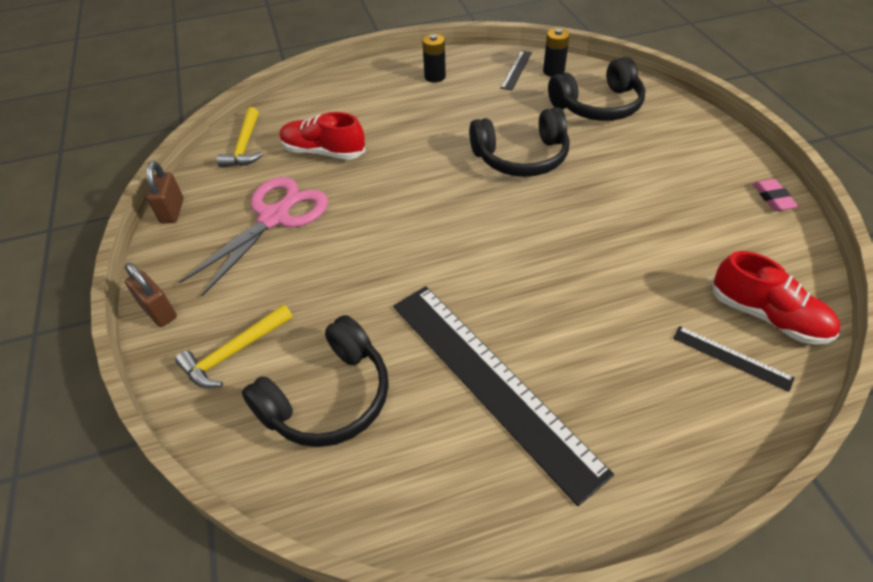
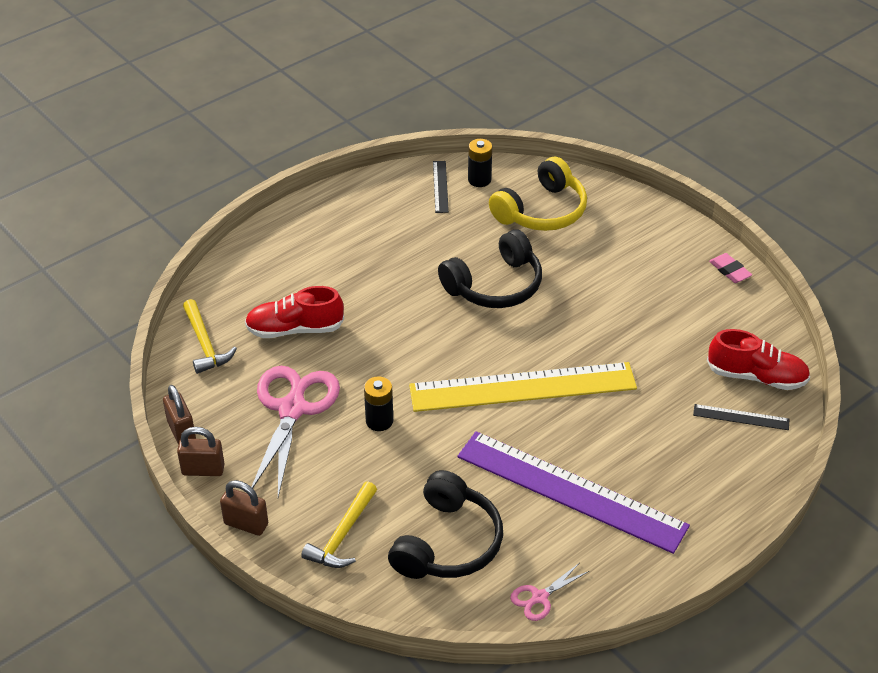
camera: 25 degrees left, 5 degrees down
(163, 249) = (203, 470): none -> brown padlock
(388, 504) = (539, 597): none -> pink scissors
(435, 77) = (358, 214): black battery -> black battery (379, 421)
(491, 383) = (570, 491): black ruler -> purple ruler
(498, 256) = (523, 387): none -> yellow ruler
(598, 106) = (542, 211): black headphones -> yellow headphones

